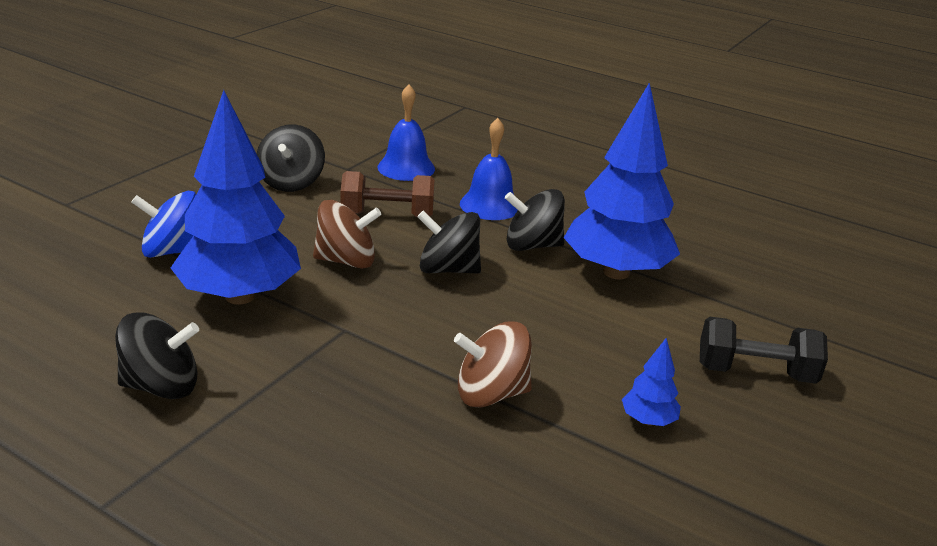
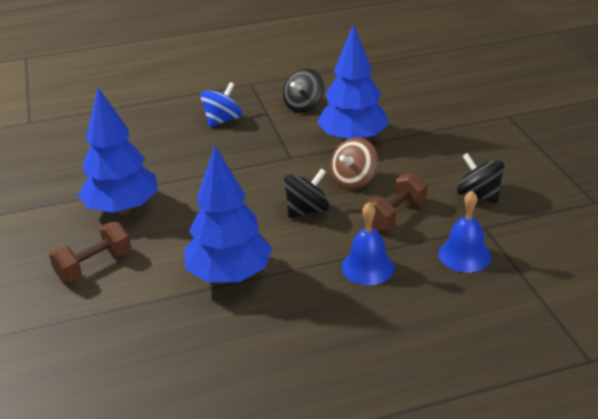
camera: 135 degrees right, 5 degrees up
(173, 251) = (419, 133): blue spinning top -> blue spinning top (223, 120)
(491, 394) = (197, 176): brown spinning top -> none
(532, 245) = (297, 257): black spinning top -> none
(648, 420) = (122, 209): blue tree -> blue tree, size x2.43
(755, 372) = (94, 265): black dumbbell -> brown dumbbell

